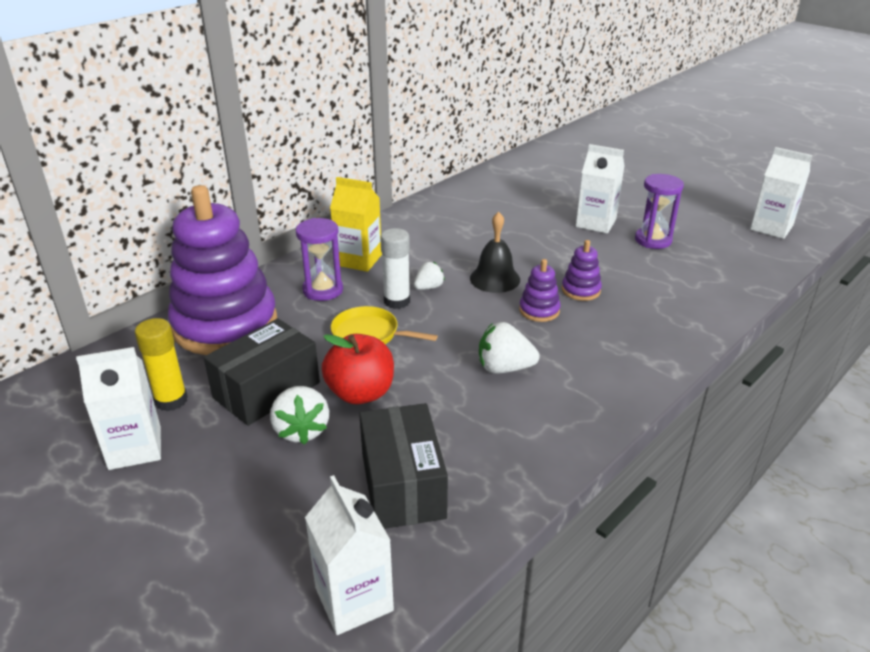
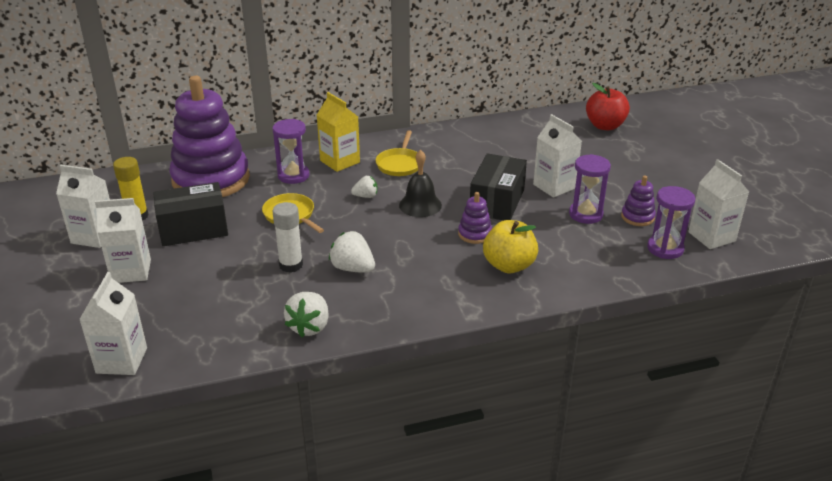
camera: 30 degrees right, 0 degrees up
(238, 474) = (131, 271): none -> white carton
(301, 430) = (188, 260): white strawberry -> white strawberry (309, 327)
(360, 393) = (245, 251): red apple -> red apple (605, 126)
(397, 301) = (333, 199): white glue stick -> white glue stick (291, 265)
(403, 485) = (210, 314): black box -> black box (497, 202)
(426, 244) = (399, 164): none -> yellow pan
(539, 310) = (425, 238): purple stacking toy -> purple stacking toy (637, 217)
(648, 310) = (509, 265): none -> yellow apple
(751, 249) = (665, 248): none -> purple hourglass

